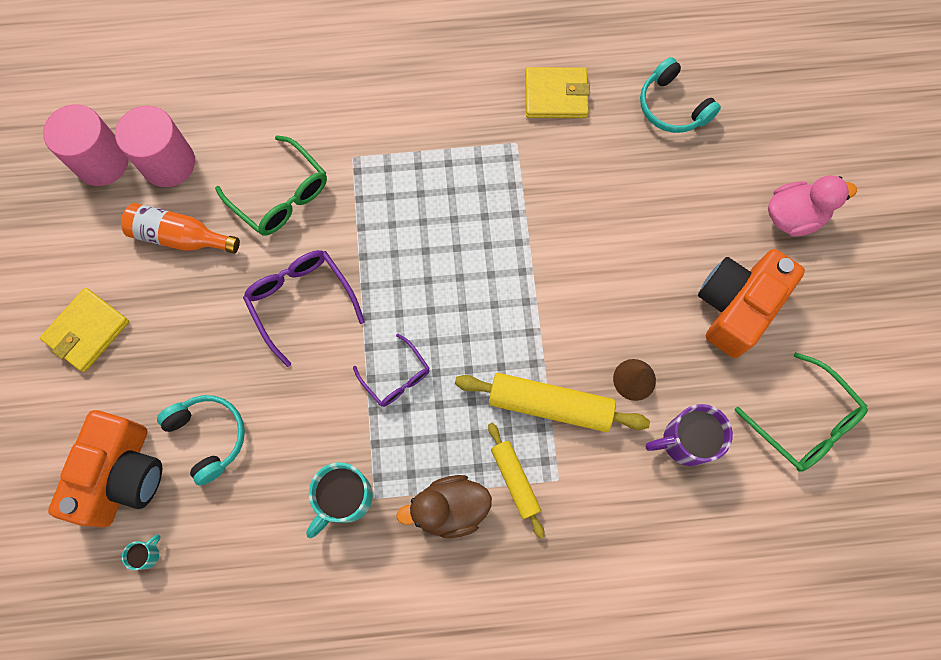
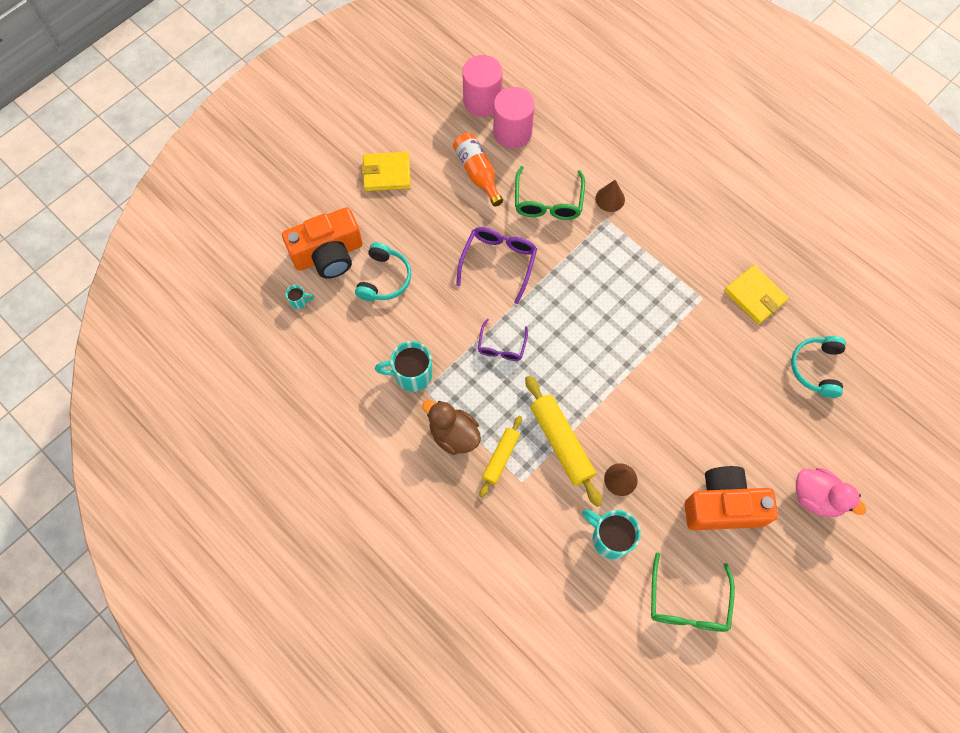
camera: 50 degrees right, 5 degrees down
(334, 135) = (610, 199): none -> brown cone
(685, 441) = (610, 538): purple mug -> turquoise mug

